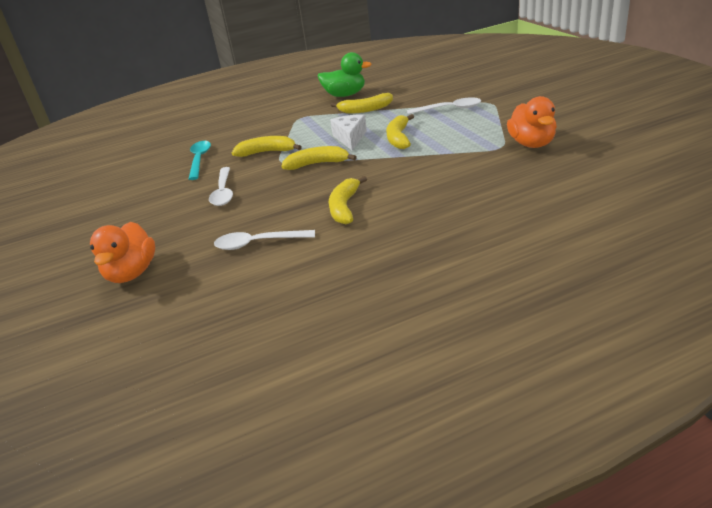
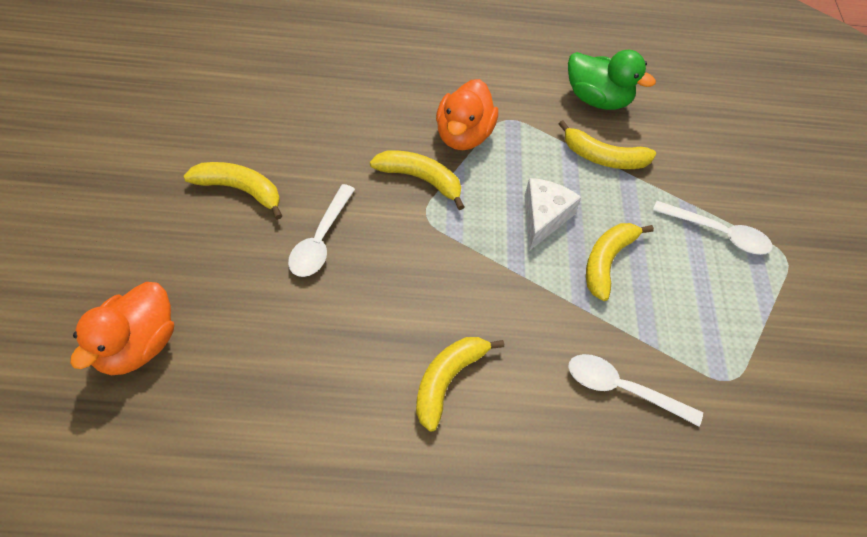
camera: 15 degrees right, 20 degrees up
(199, 160) = (329, 140): turquoise spoon -> none
(258, 243) = (303, 388): white spoon -> white spoon (622, 389)
(317, 164) = (468, 253): yellow banana -> yellow banana (239, 190)
(532, 144) = (777, 402): orange duck -> orange duck (463, 136)

